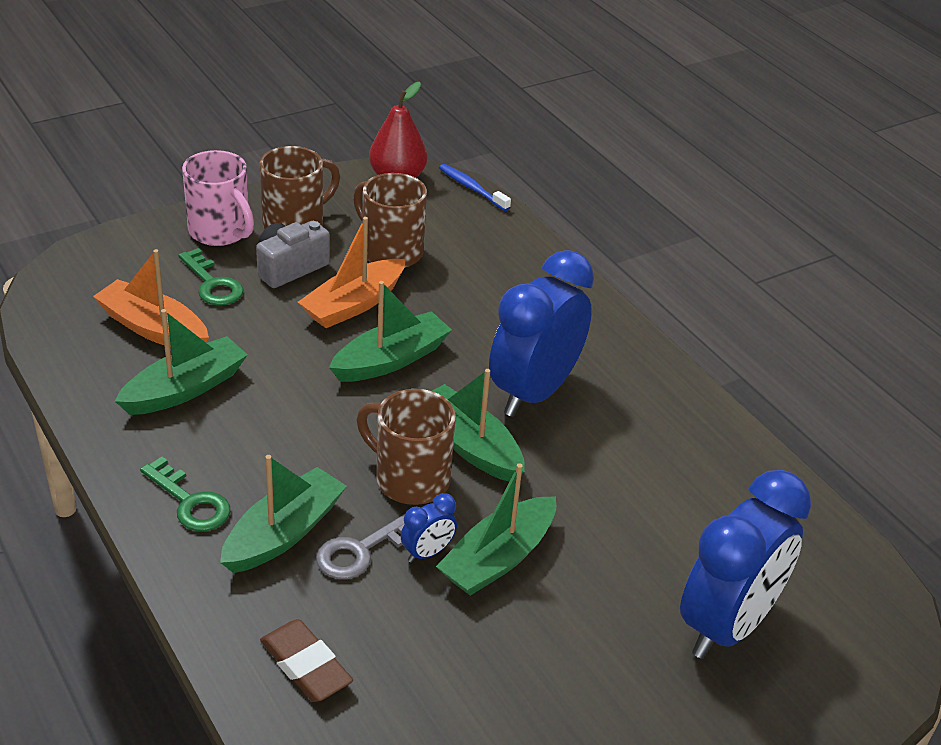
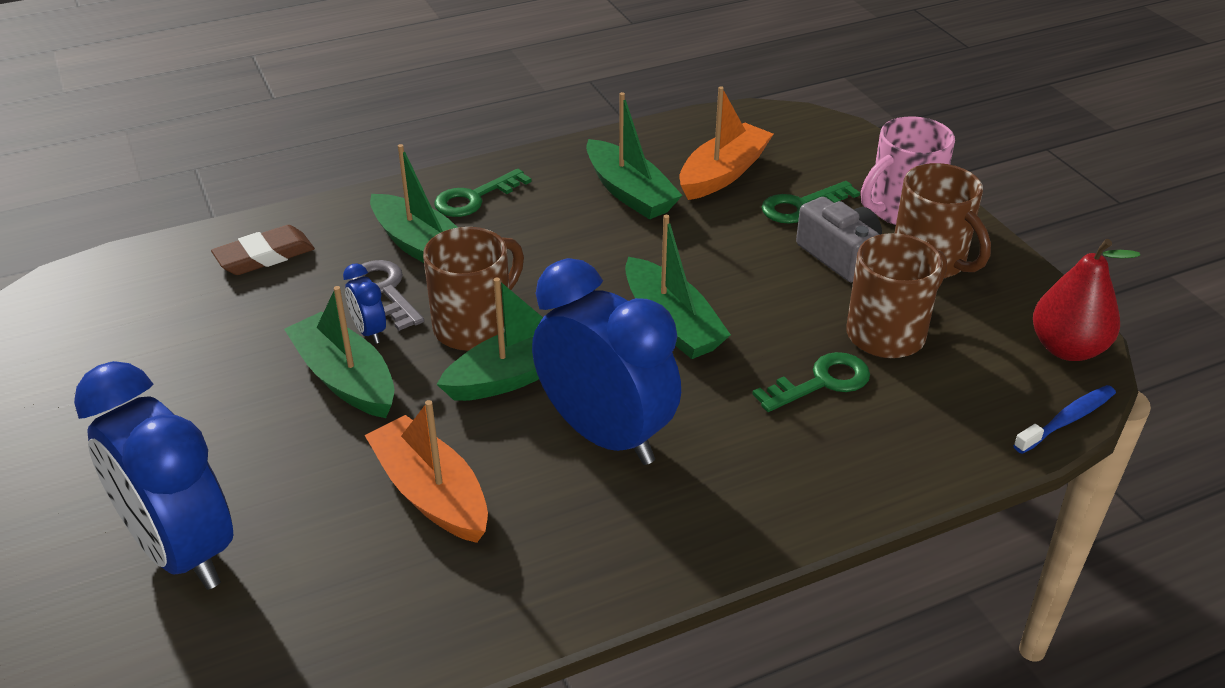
camera: 100 degrees right, 0 degrees up
(353, 304) = (774, 300): orange boat -> orange boat (431, 493)
(452, 286) = (821, 382): none -> green key

